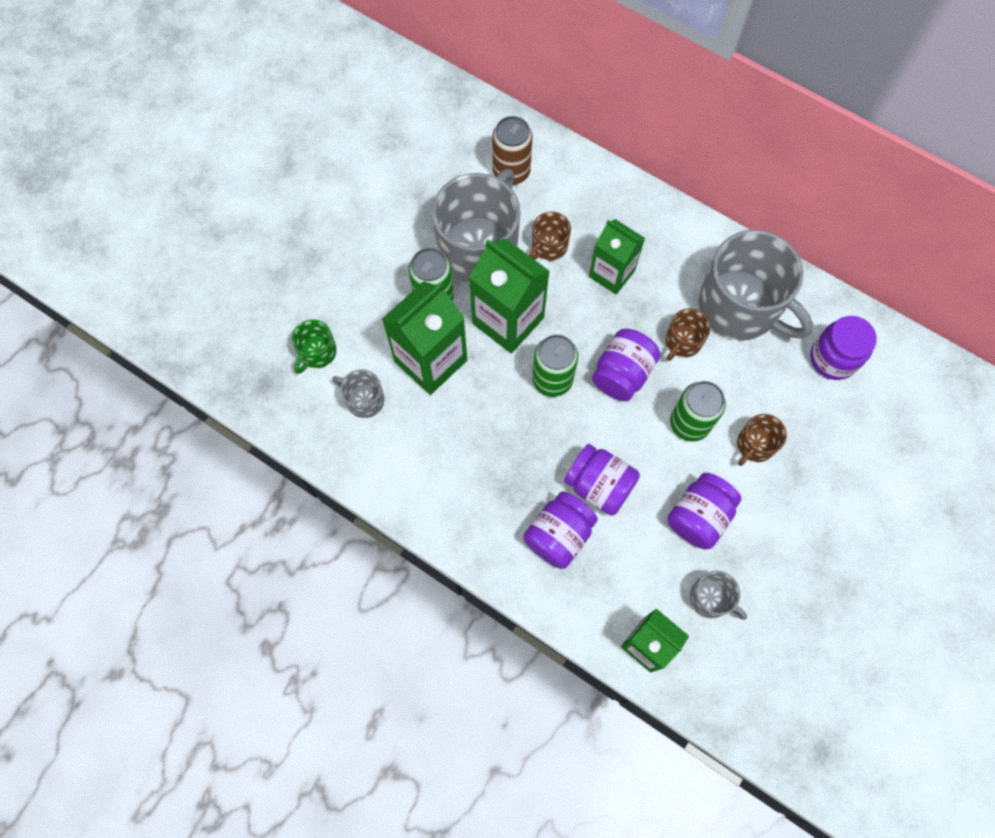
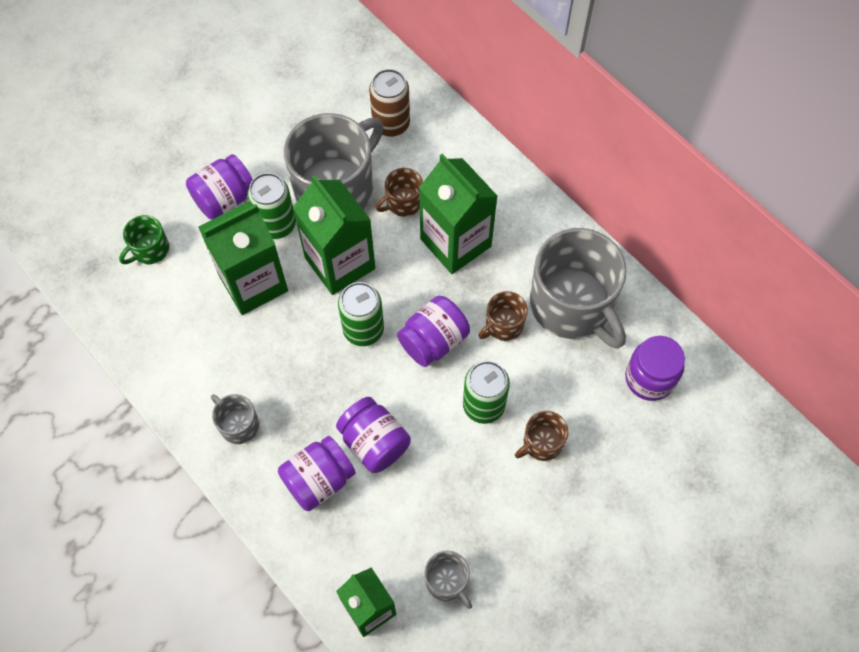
camera: 15 degrees right, 5 degrees down
(364, 400) = (178, 304): grey mug -> grey mug (238, 424)
(611, 273) = (455, 242): green carton -> green carton, size x1.51
(698, 517) = (462, 498): purple jar -> purple jar (224, 199)

